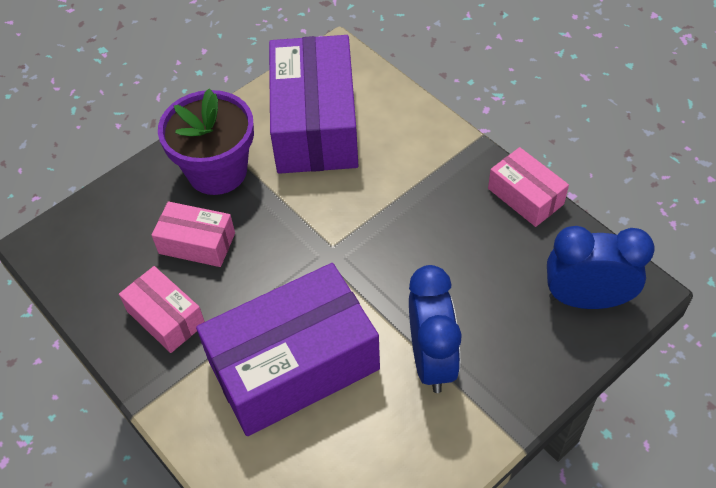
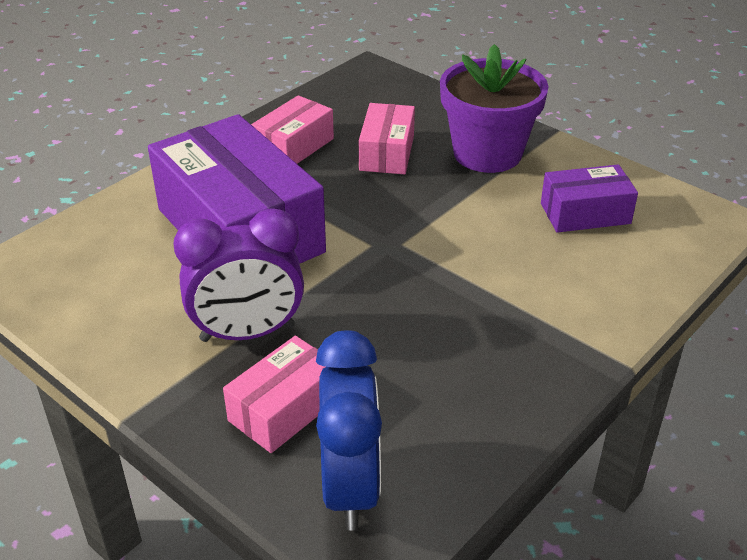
camera: 80 degrees right, 15 degrees down
(315, 124) = (585, 213): purple box -> purple box, size x0.50
(431, 359) = (247, 333): blue clock -> purple clock
(525, 196) = (525, 416): pink box -> pink box (284, 409)

